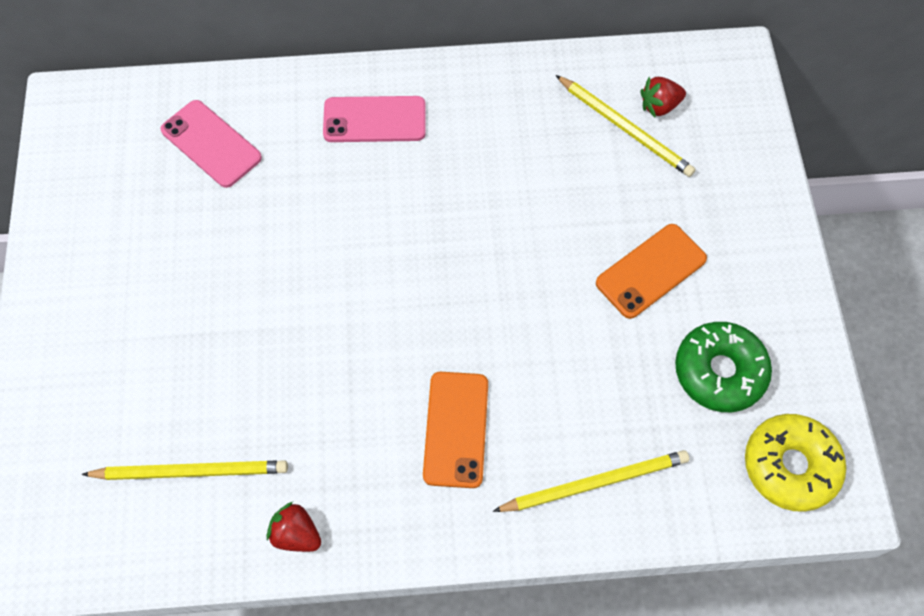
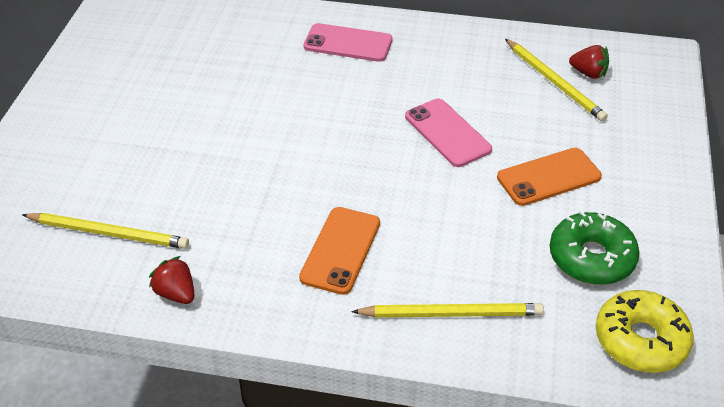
camera: 15 degrees right, 20 degrees down
(211, 144) = (215, 36): pink phone -> pink phone (447, 133)
(659, 106) = (588, 73): red strawberry -> red strawberry turned 150 degrees counterclockwise

